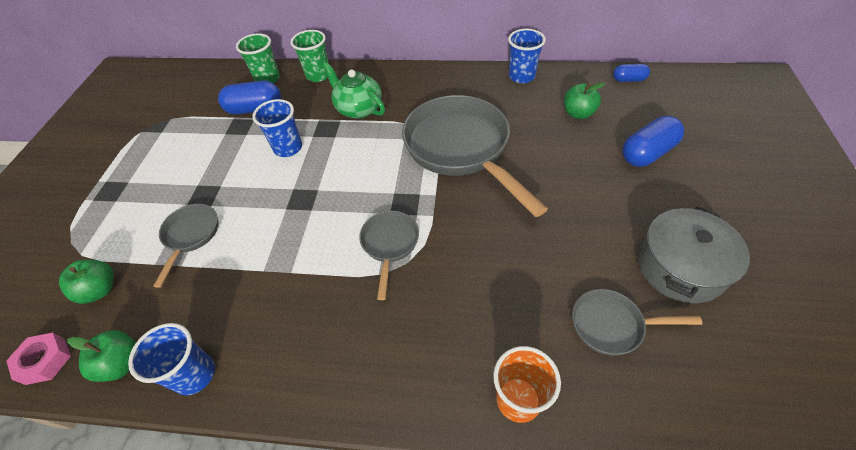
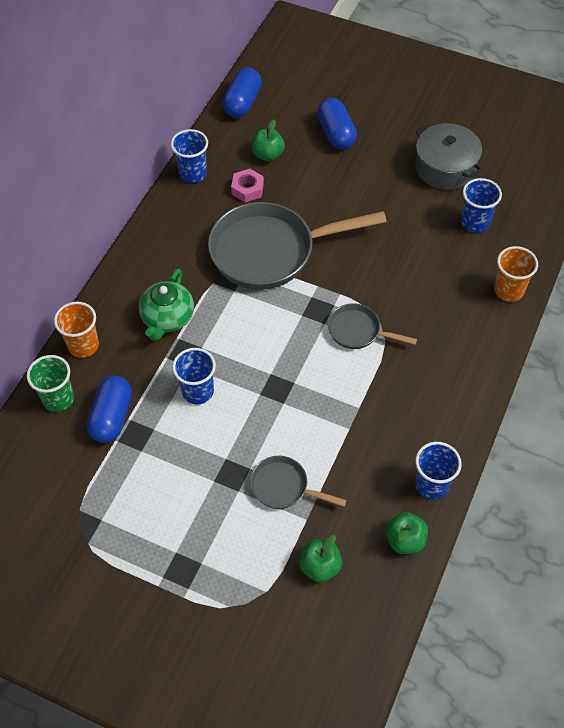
camera: 75 degrees left, 5 degrees up
(45, 361) = (382, 605): pink nut -> pink nut (247, 189)
(318, 75) = (83, 345): green cup -> orange cup
(358, 109) = (167, 318): green teapot -> green teapot turned 45 degrees counterclockwise
(612, 325) = (475, 222): grey pan -> blue cup
(628, 80) = (242, 102): blue capsule -> blue capsule, size x1.74

